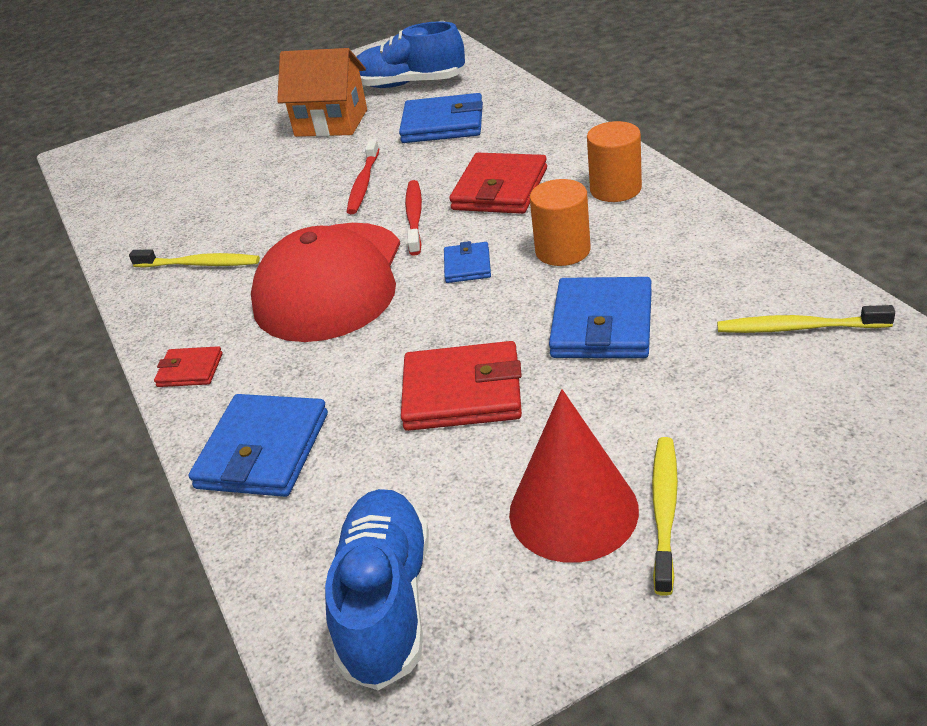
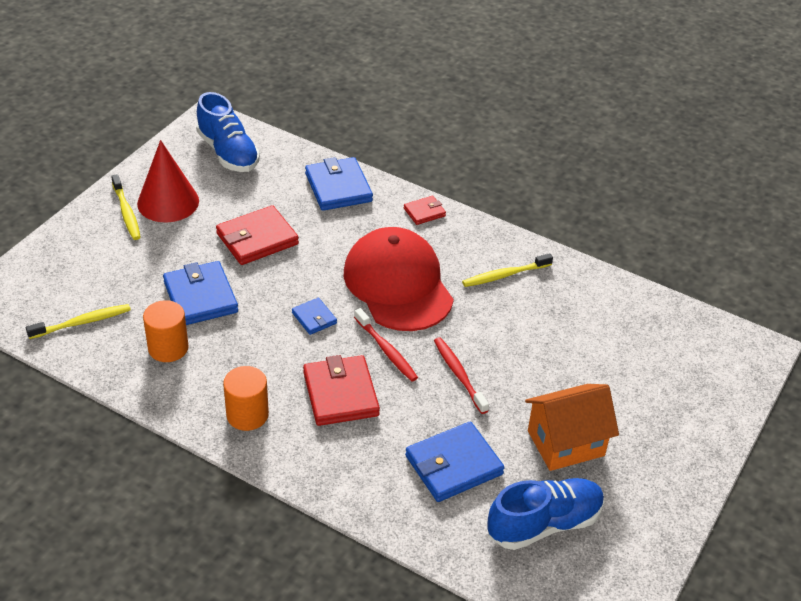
camera: 140 degrees right, 5 degrees up
(563, 250) = (255, 346): orange cylinder -> orange cylinder (168, 348)

